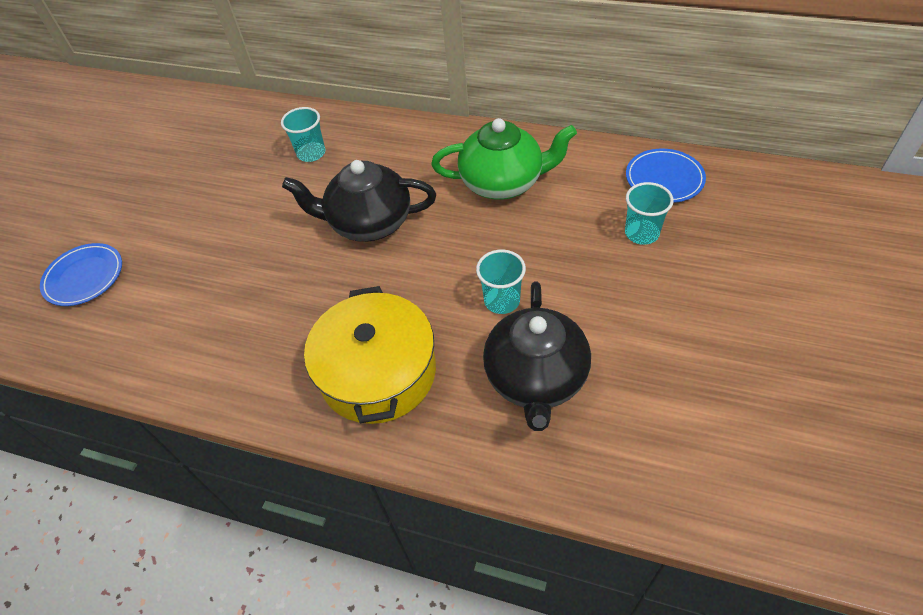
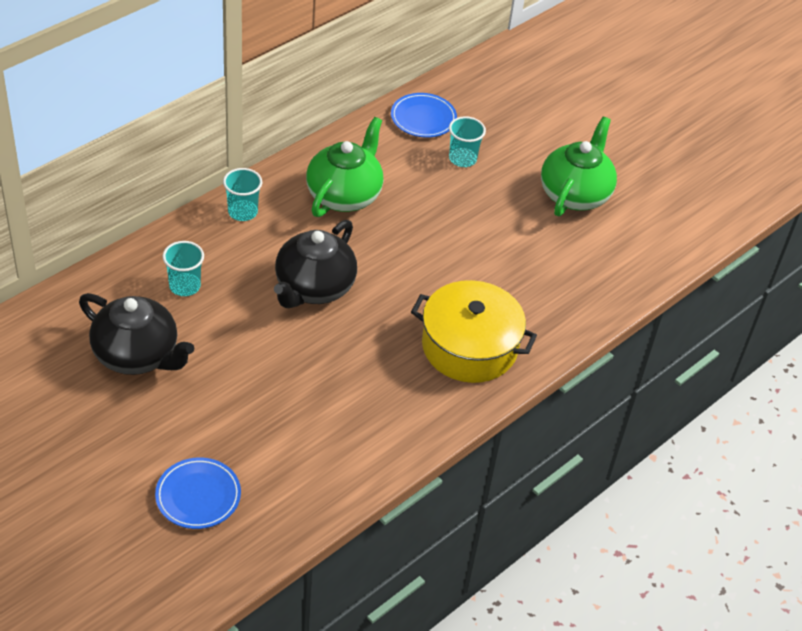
camera: 70 degrees left, 5 degrees down
(502, 301) = (460, 255): turquoise cup -> turquoise cup (242, 212)
(536, 379) = (538, 273): black teapot -> black teapot (137, 355)
(696, 350) = (575, 194): none -> green teapot

